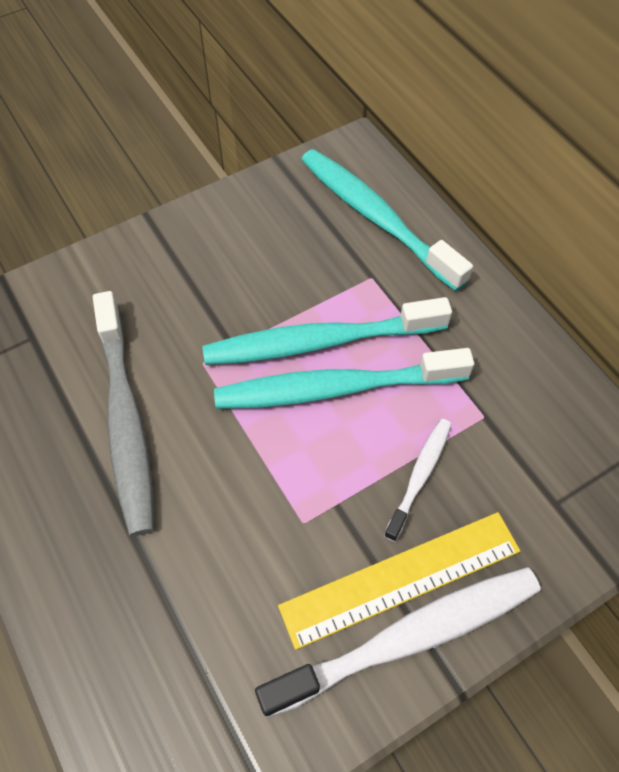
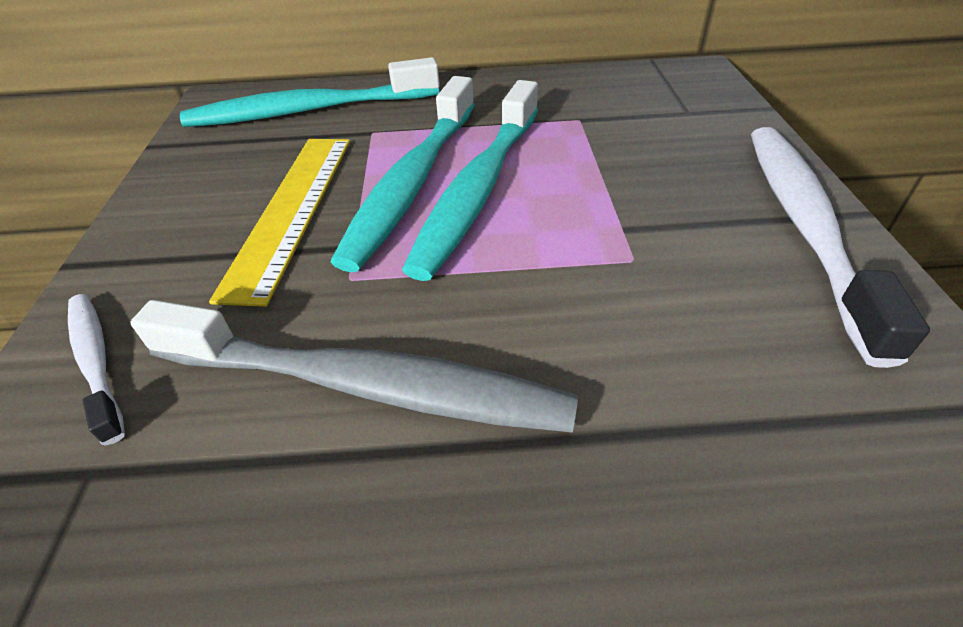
camera: 60 degrees left, 15 degrees down
(401, 579) = (733, 211): yellow ruler -> yellow ruler (292, 210)
(420, 476) = (620, 168): white toothbrush -> white toothbrush (96, 361)

